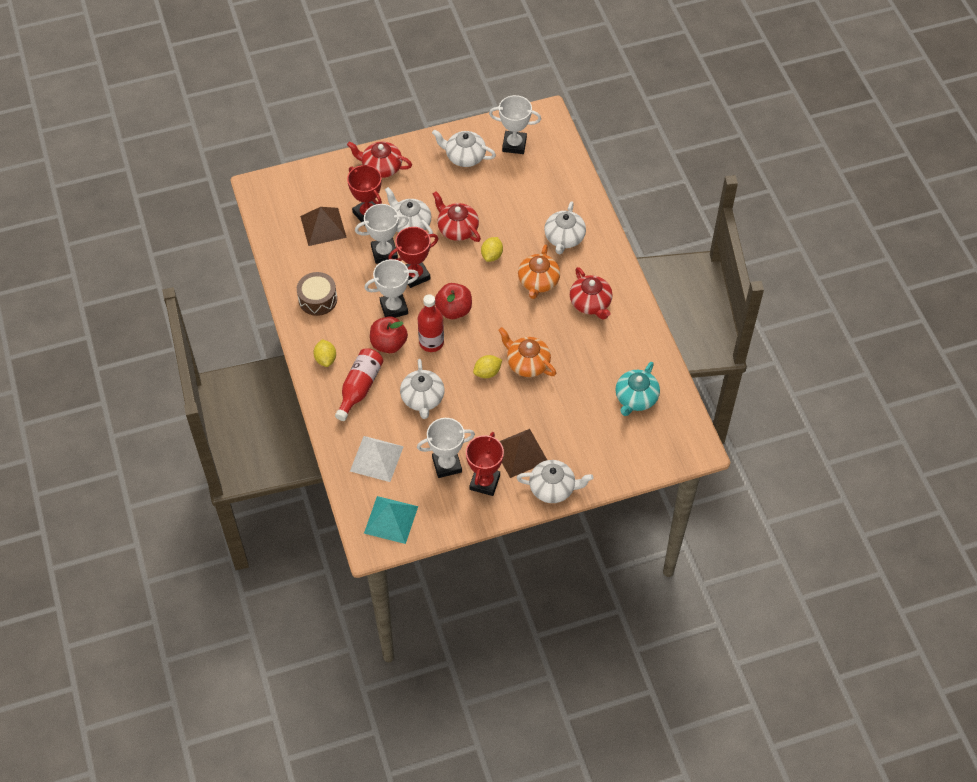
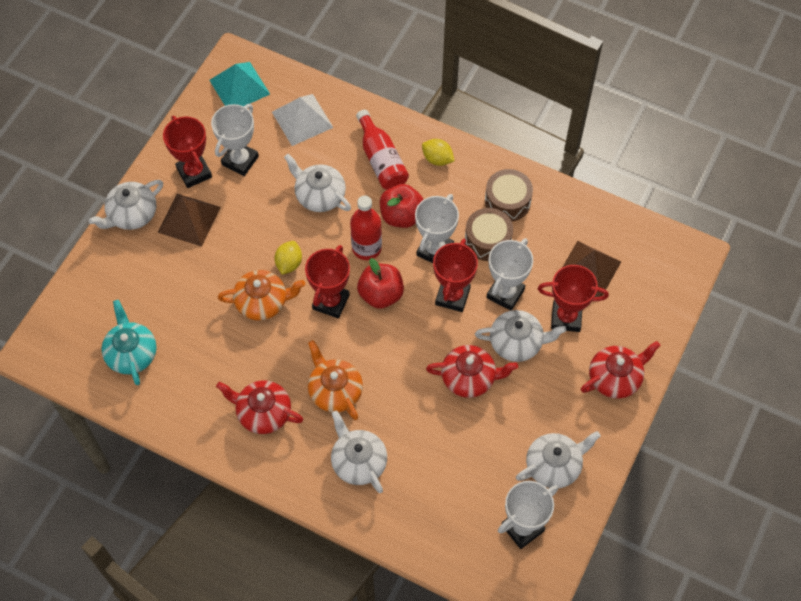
camera: 135 degrees right, 5 degrees up
(357, 288) = (488, 240): none -> brown drum
(487, 330) = (331, 302): none -> red trophy
(492, 255) = (406, 379): yellow lemon -> none

